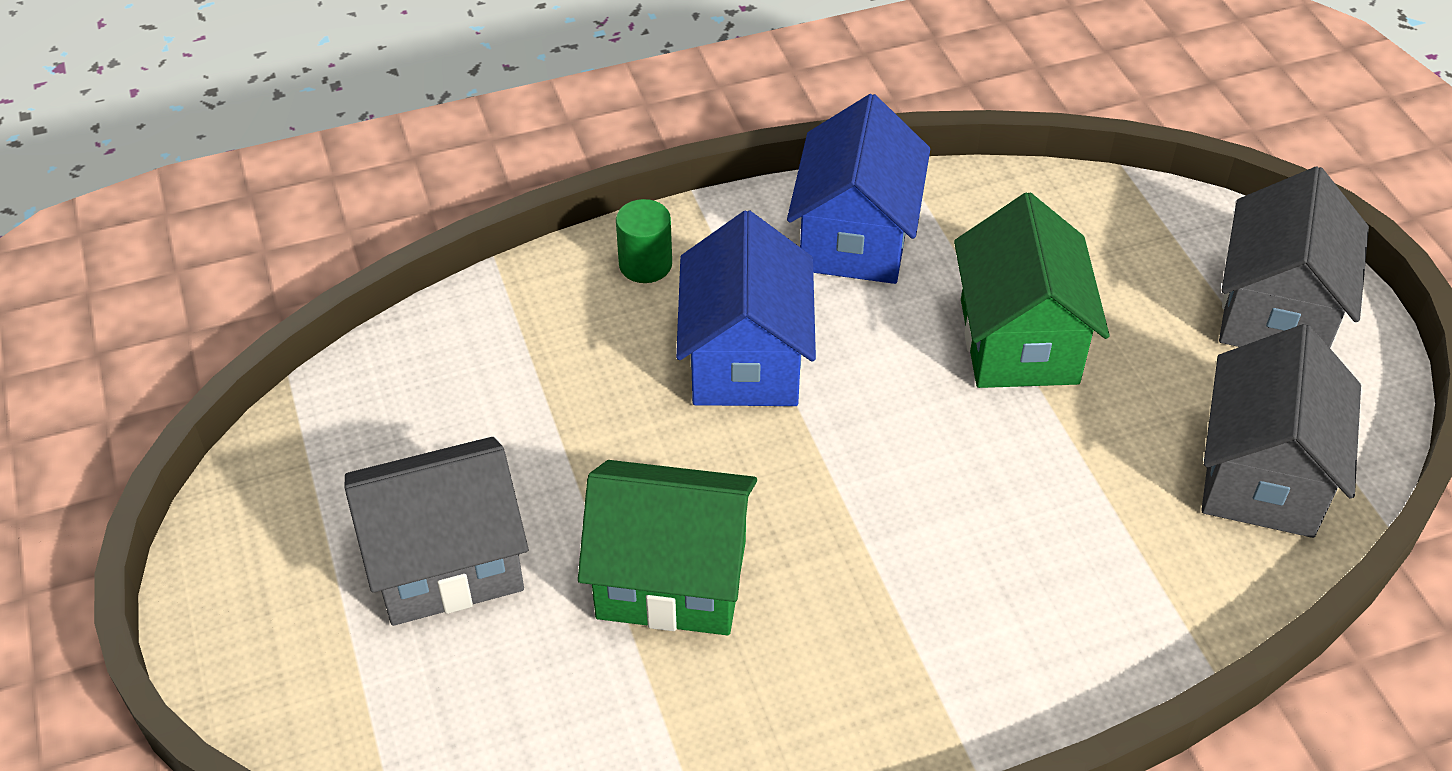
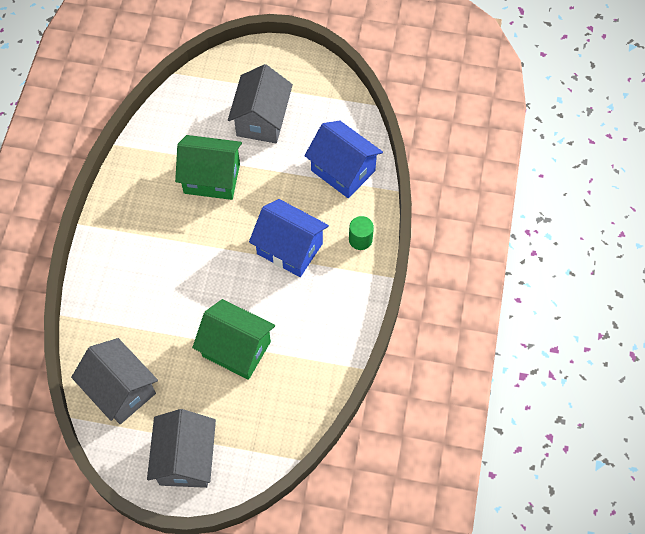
camera: 120 degrees right, 15 degrees up
(671, 579) = (212, 178): green house -> green house turned 60 degrees clockwise
(855, 238) = (328, 323): blue house -> blue house (343, 170)
(1276, 312) = (186, 459): grey house -> grey house turned 45 degrees clockwise

